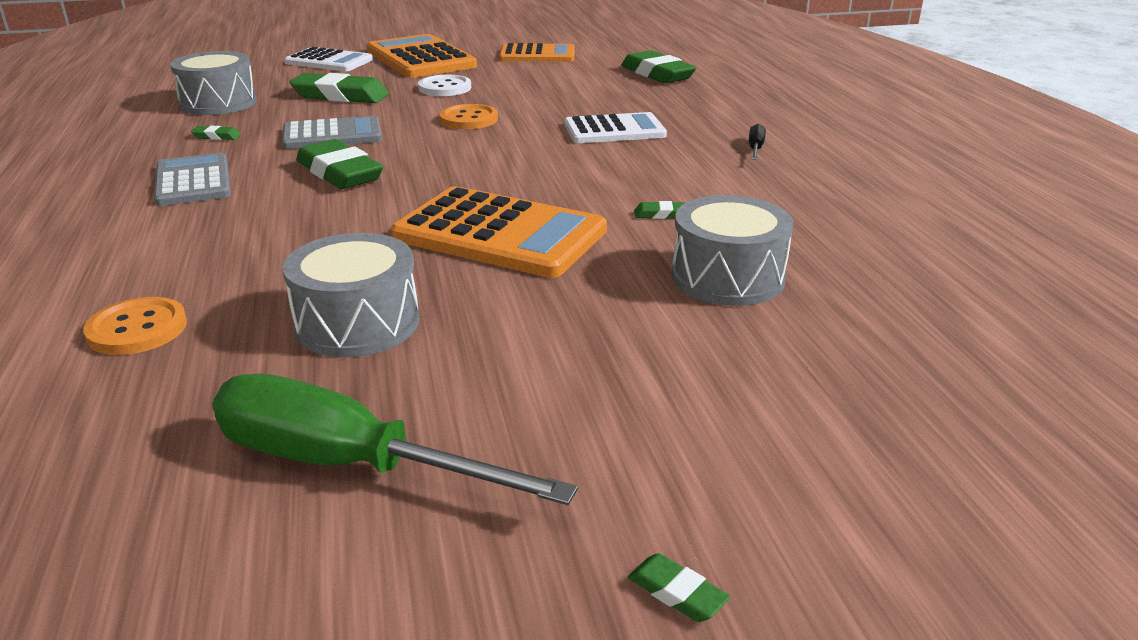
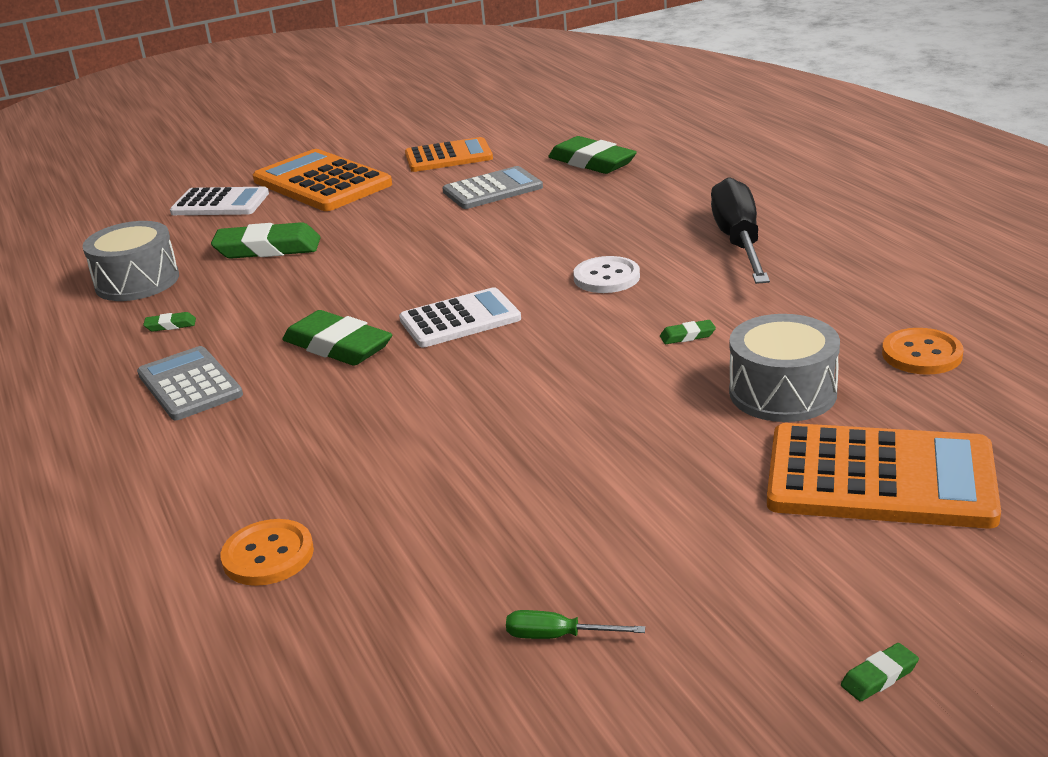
camera: 10 degrees left, 0 degrees up
(332, 135) = (296, 301): grey calculator -> grey calculator (492, 189)
(349, 465) = (558, 636): green screwdriver -> green screwdriver, size x0.41
(357, 323) = (474, 507): grey drum -> none
(445, 88) = (376, 219): white button -> white button (606, 277)
(469, 119) = (428, 256): orange button -> orange button (921, 354)
(499, 234) = (546, 387): orange calculator -> orange calculator (880, 478)
(614, 130) = (588, 243): white calculator -> white calculator (460, 319)
(677, 593) = (879, 677): green eraser -> green eraser turned 60 degrees counterclockwise
(755, 148) = (738, 242): black screwdriver -> black screwdriver, size x2.43

